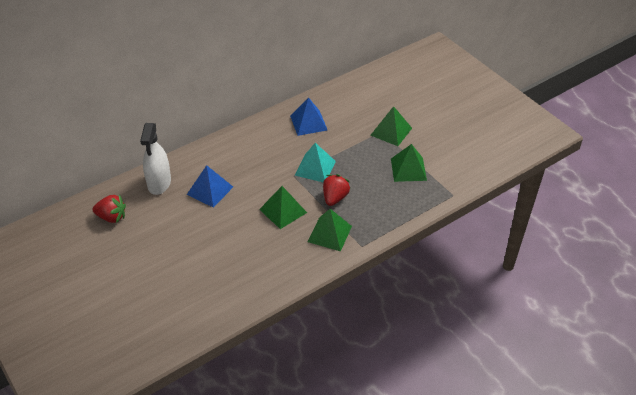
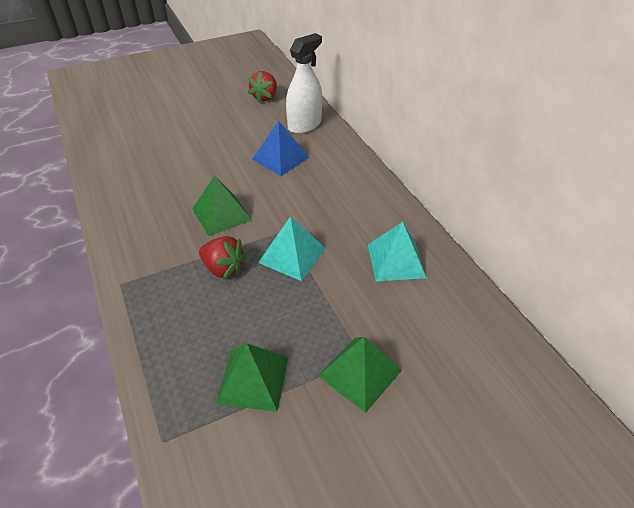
camera: 100 degrees right, 0 degrees up
(159, 183) = (304, 125): white spray bottle -> white spray bottle turned 120 degrees clockwise
(308, 123) = (396, 260): blue pyramid -> turquoise pyramid
(329, 234) = (160, 253): green pyramid -> none

